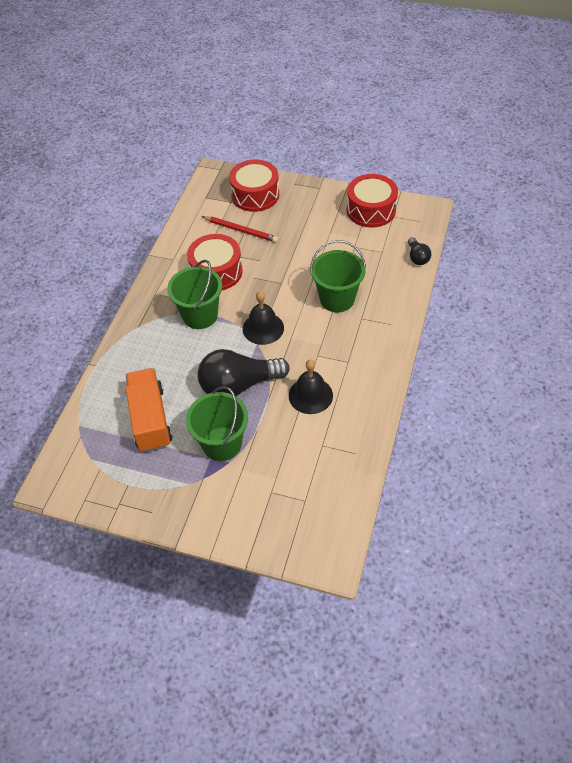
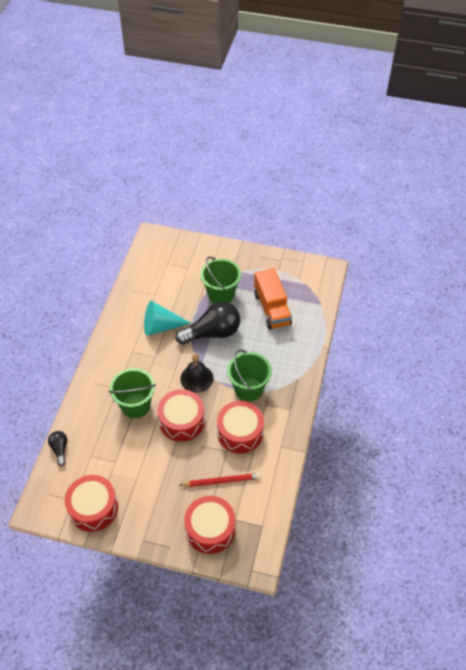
camera: 175 degrees right, 0 degrees up
(241, 230) = (221, 481): red pencil -> red pencil turned 150 degrees clockwise
(282, 283) = (182, 421): none -> red drum
(310, 395) = (161, 326): black bell -> turquoise cone

